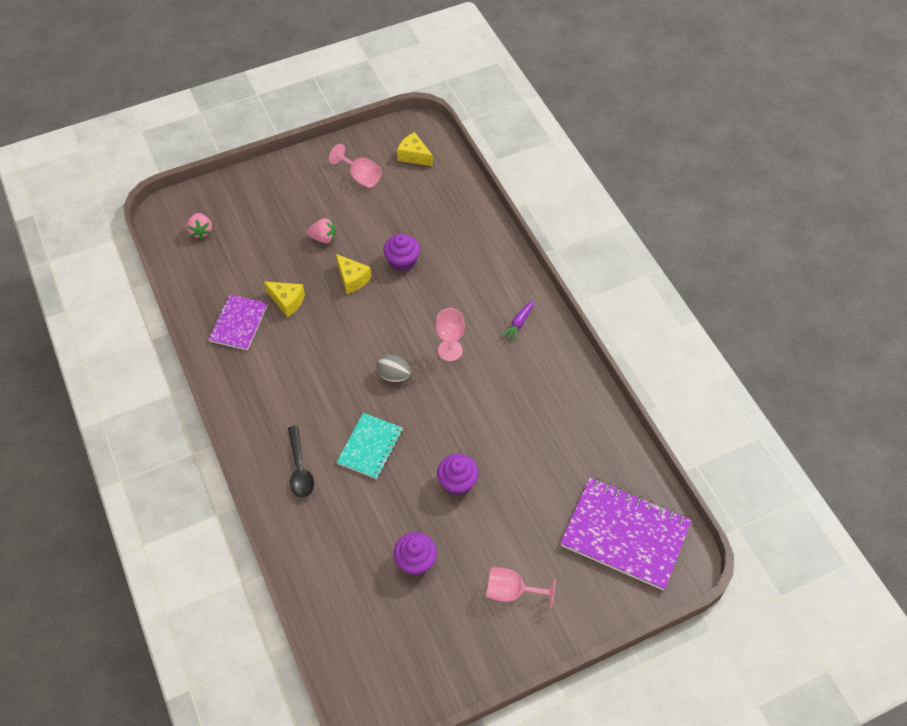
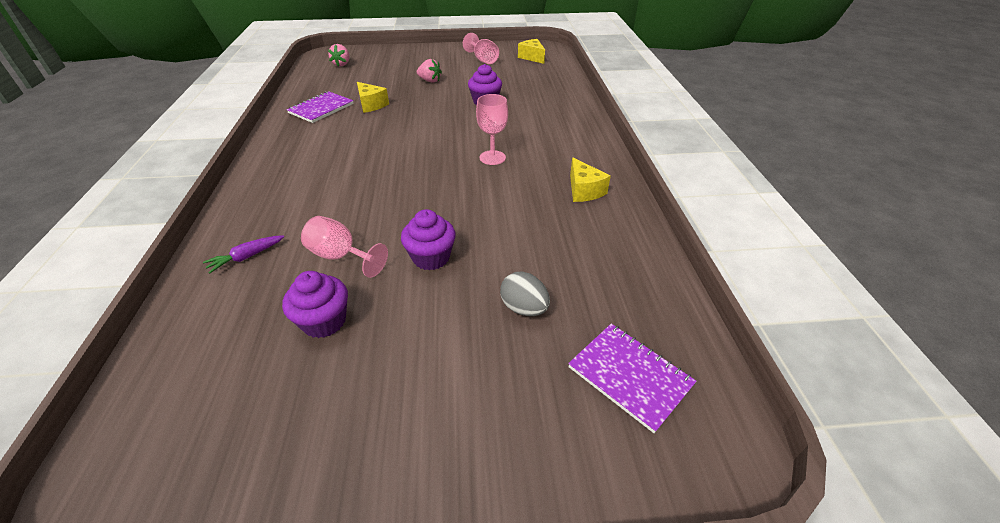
camera: 20 degrees right, 15 degrees down
(299, 468) = (278, 205): black spoon -> none
(352, 279) = (435, 103): yellow cheese -> yellow cheese (584, 190)
(370, 447) = (361, 205): turquoise notebook -> none
(394, 375) = (426, 162): grey egg -> grey egg (524, 308)
(511, 591) = (424, 399): pink goblet -> pink goblet (341, 256)
(519, 323) = (573, 154): purple carrot -> purple carrot (246, 257)
(625, 534) = (629, 376): purple notebook -> purple notebook, size x0.58

